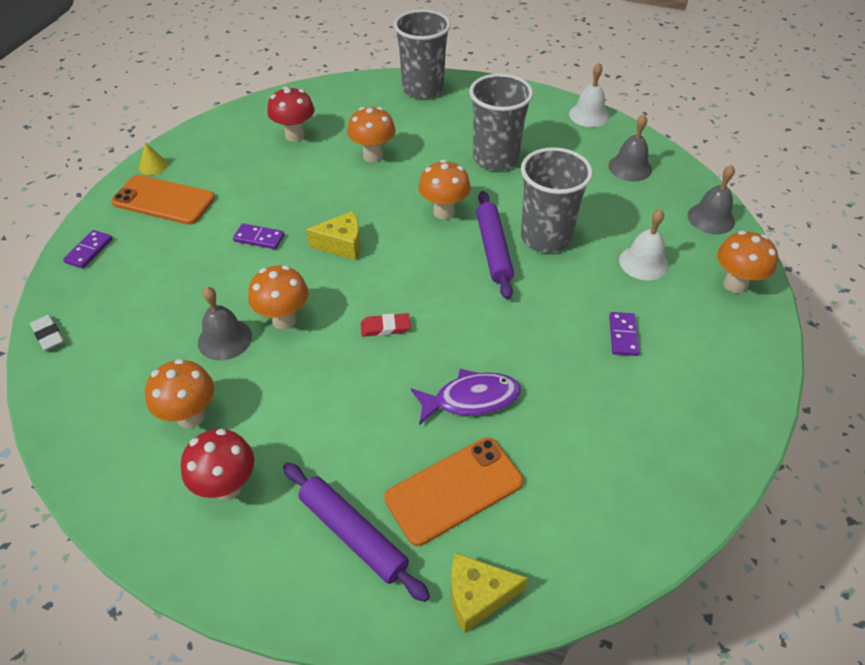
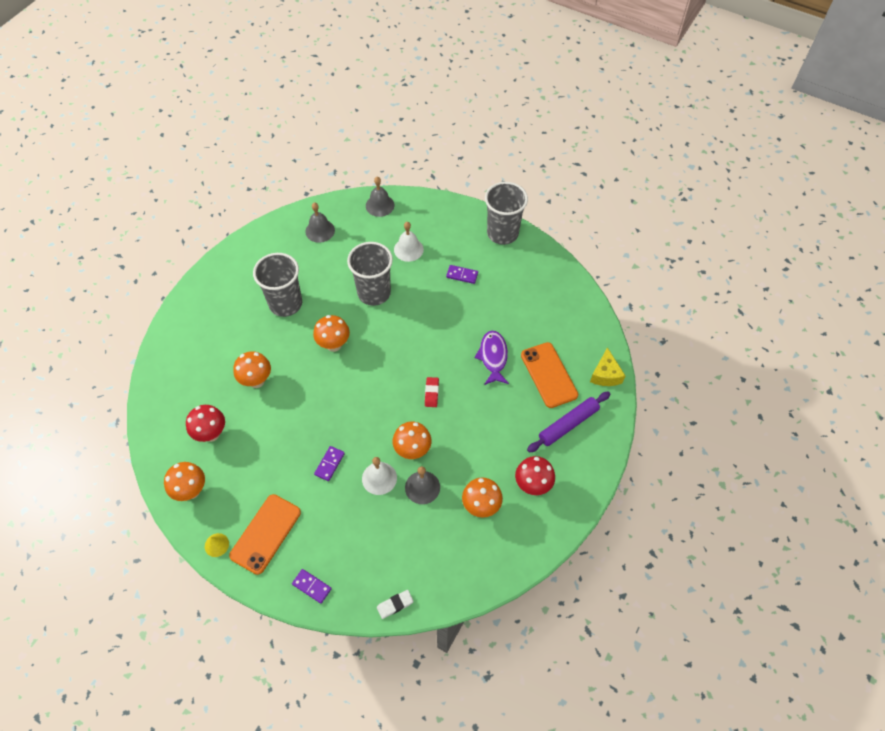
camera: 80 degrees left, 10 degrees up
(342, 244) = (350, 411): yellow cheese -> none
(422, 89) = (180, 335): grey cup -> grey cup (502, 233)
(493, 249) = (378, 323): purple rolling pin -> none
(589, 115) = (254, 237): white bell -> white bell (379, 478)
(735, 284) = (435, 213): orange mushroom -> orange mushroom (191, 491)

